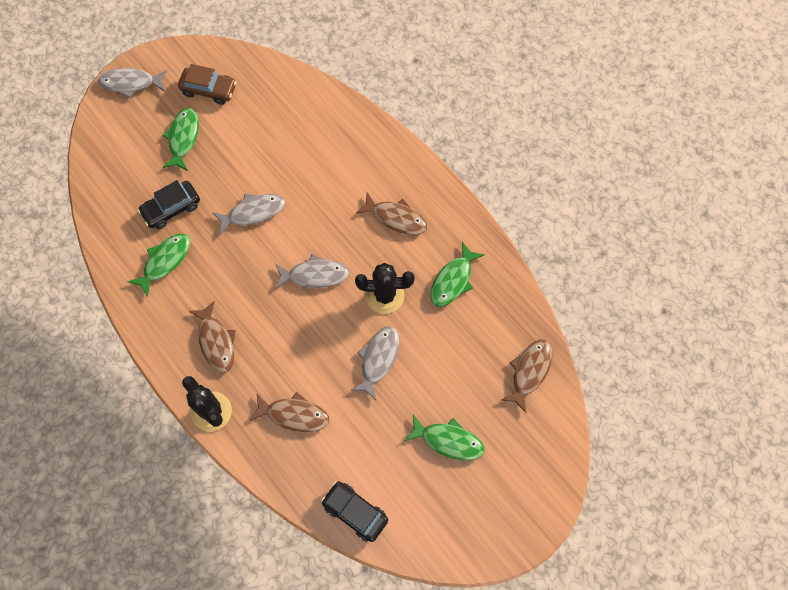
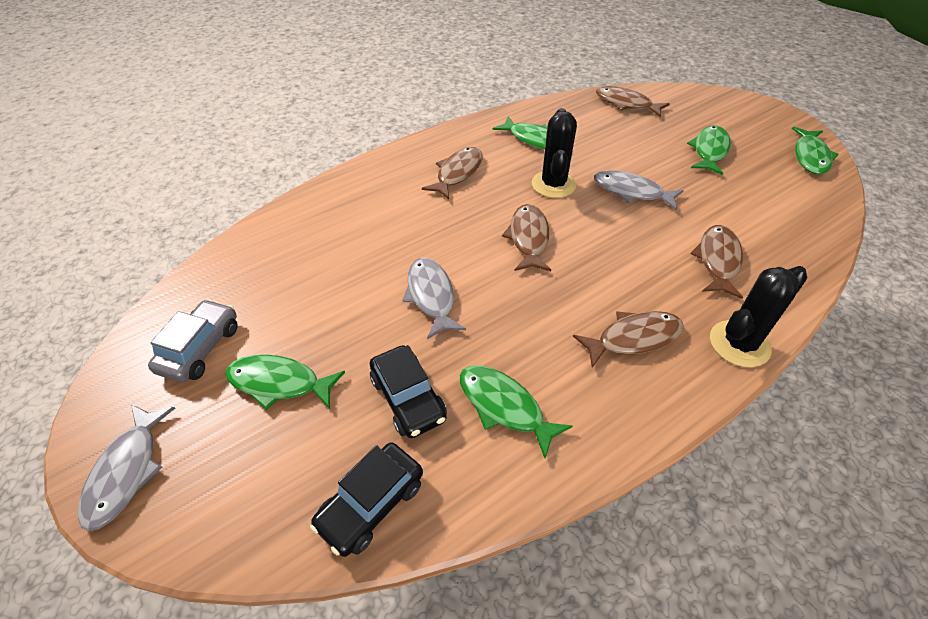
camera: 85 degrees left, 20 degrees down
(209, 89) = (200, 348): brown car -> grey car
(315, 275) = (528, 238): grey fish -> brown fish
(355, 512) = (814, 214): black car -> black car (371, 504)
(446, 539) = (810, 157): none -> green fish

